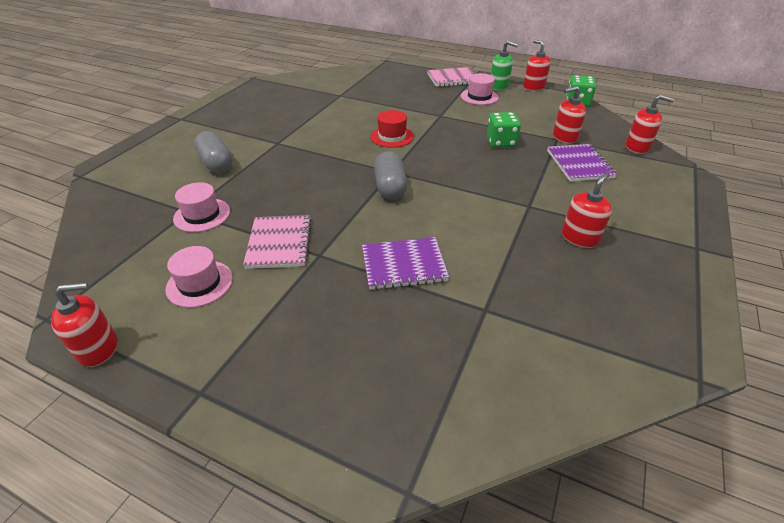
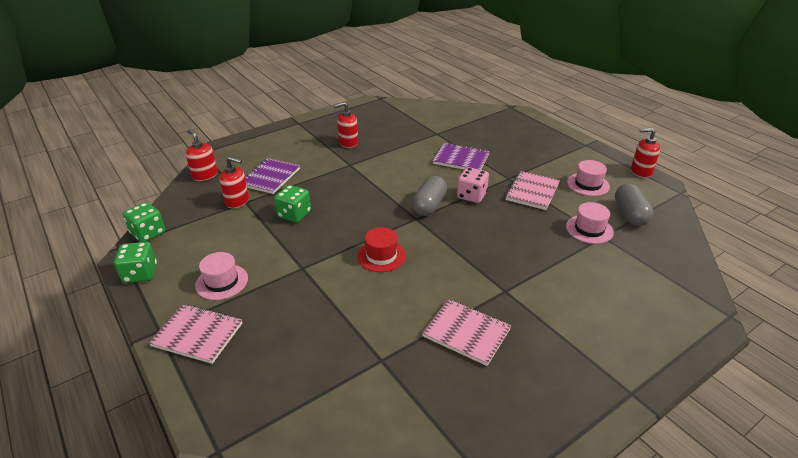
camera: 150 degrees left, 5 degrees down
(216, 163) = (577, 282): grey capsule -> grey capsule (630, 214)
(295, 116) = (466, 333): none -> pink notebook
(352, 213) = (471, 196): none -> pink dice
(499, 86) = (172, 292): green soap dispenser -> none
(533, 87) = (140, 274): red soap dispenser -> green dice

